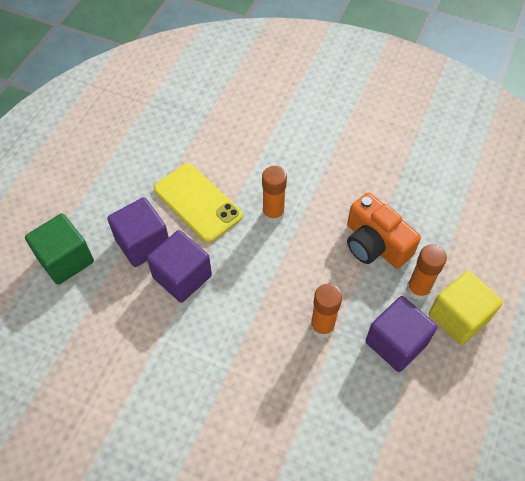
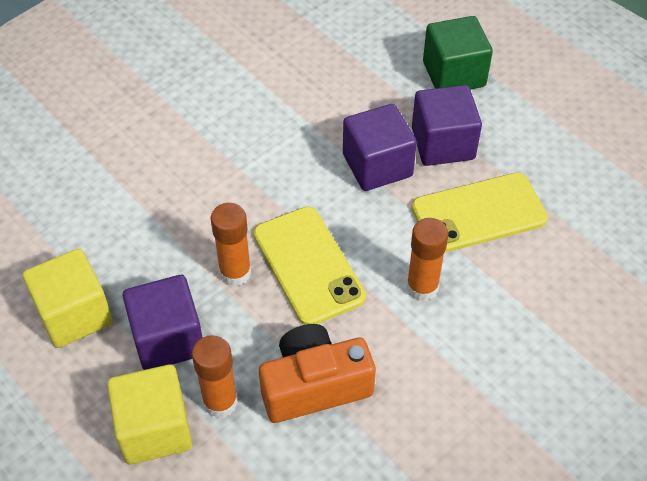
camera: 115 degrees right, 5 degrees down
(291, 284) = (308, 265): none -> yellow phone
(416, 417) = (74, 314): none -> yellow cube

